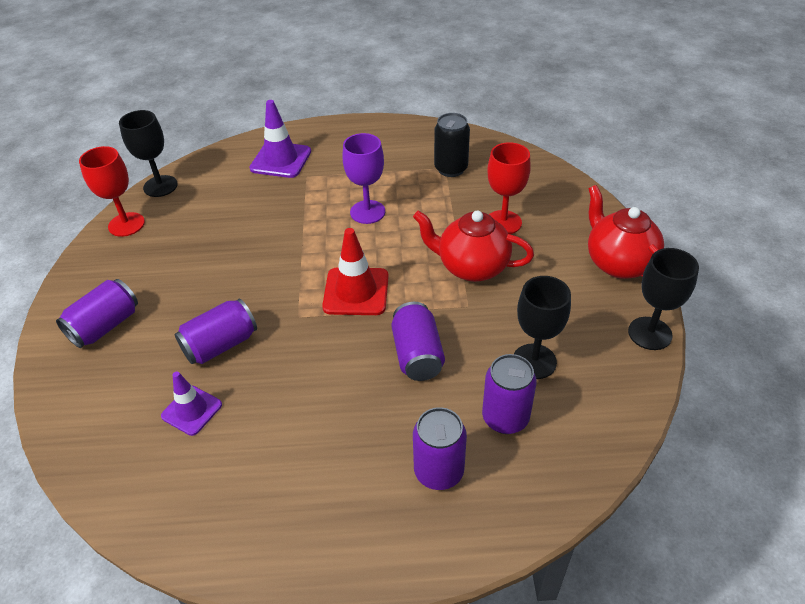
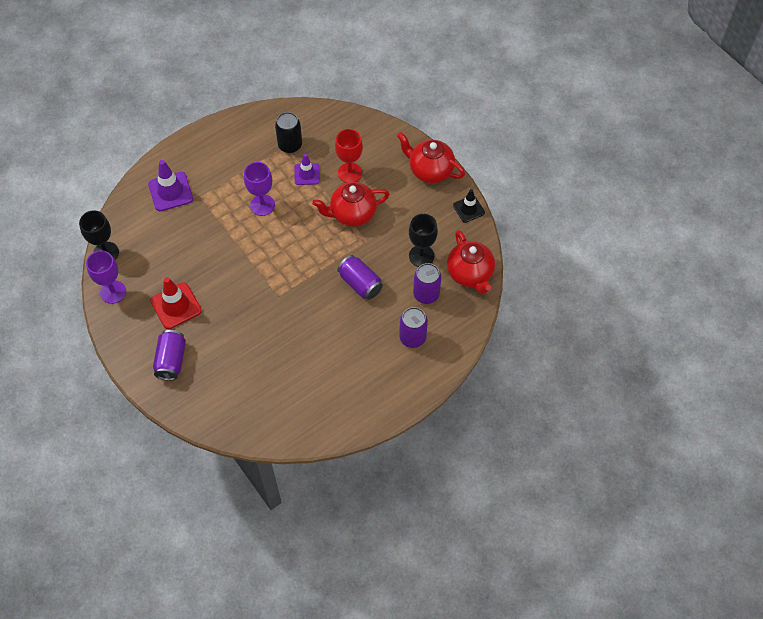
camera: 35 degrees left, 15 degrees up
(126, 224) = (113, 292): red goblet -> purple goblet
(192, 410) = (267, 377): purple traffic cone -> purple traffic cone (307, 174)
(220, 345) = (250, 335): purple can -> none
(356, 291) = (298, 263): red traffic cone -> red traffic cone (176, 306)
(597, 424) = (470, 274): none -> red teapot
(649, 333) = (468, 209): black goblet -> black traffic cone

